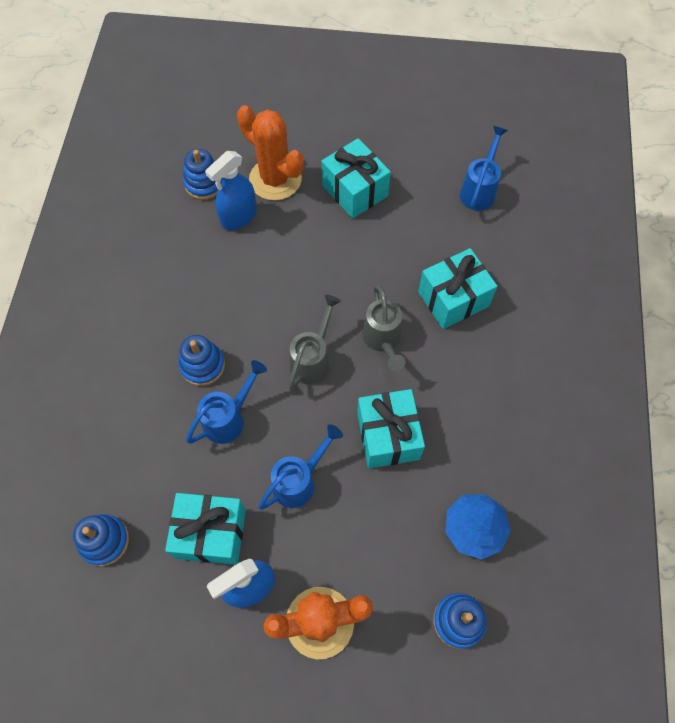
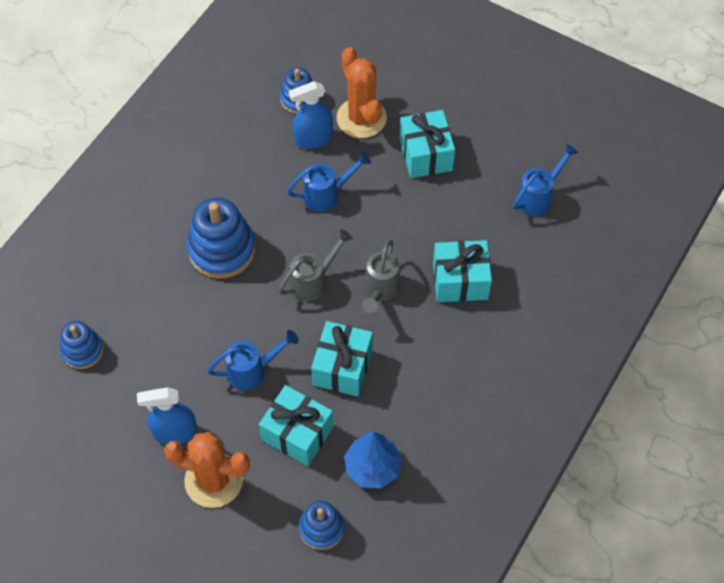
camera: 25 degrees right, 5 degrees down
(202, 365) = (222, 249): blue stacking toy -> blue stacking toy, size x1.68
(211, 533) = (164, 380): turquoise gift -> turquoise gift (297, 433)
(229, 418) = (222, 299): blue watering can -> blue watering can (327, 194)

